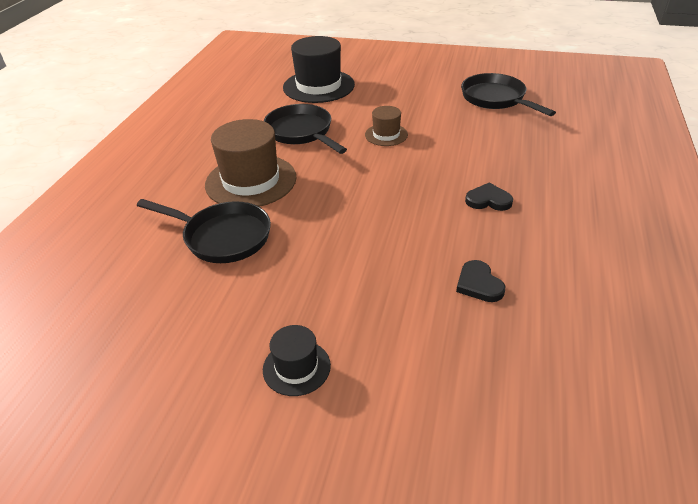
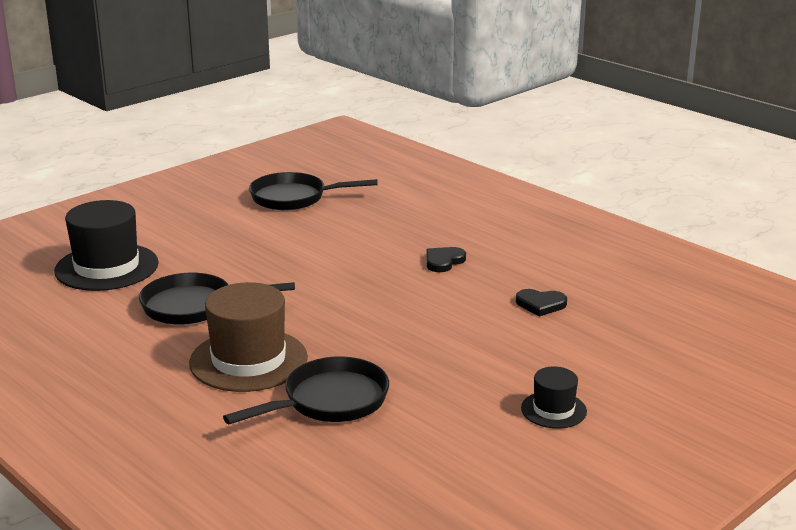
camera: 60 degrees left, 15 degrees down
(386, 135) = (273, 266): brown hat -> none

